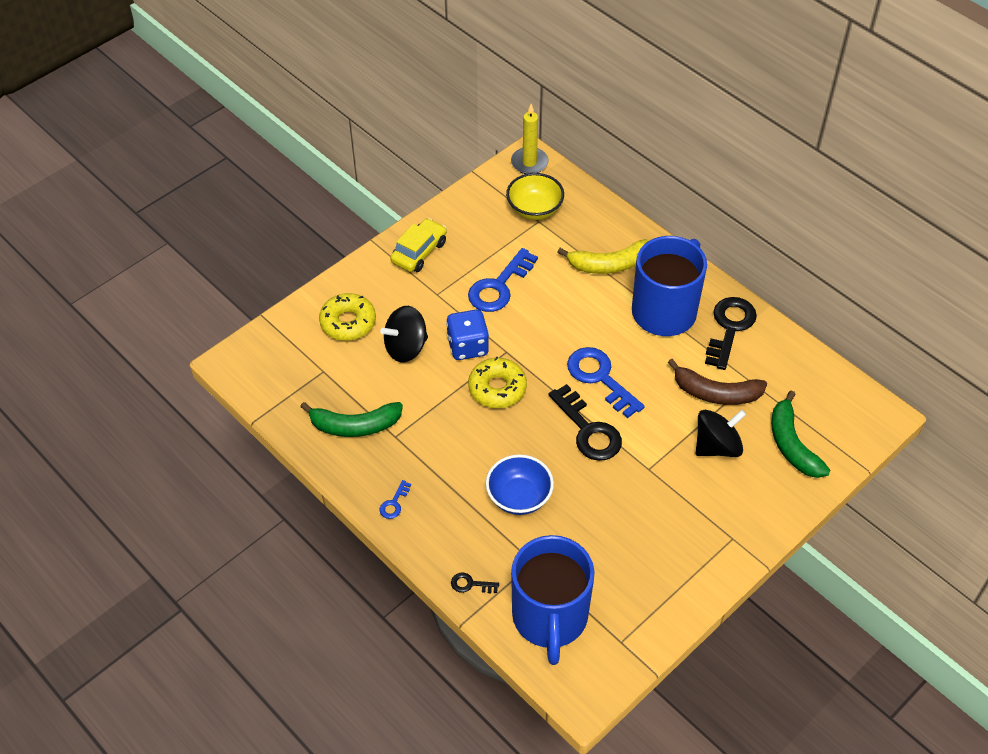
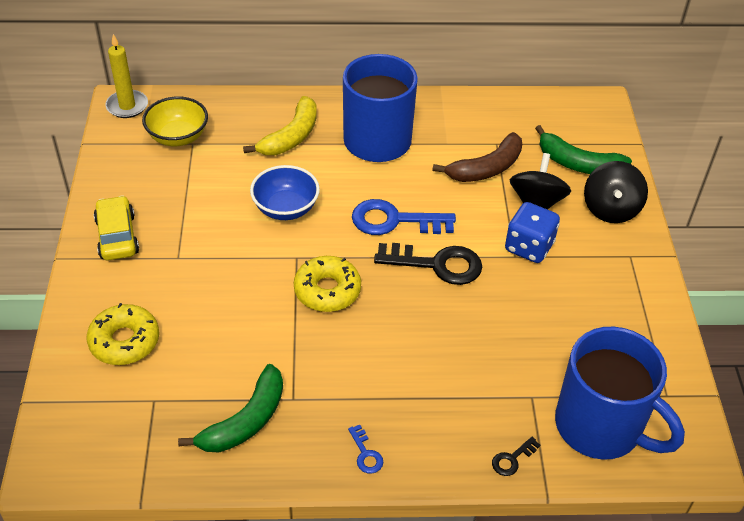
camera: 50 degrees left, 5 degrees down
(406, 347) = (207, 320): black spinning top -> black spinning top (610, 209)
(468, 346) = (259, 278): blue dice -> blue dice (529, 247)
(499, 286) = (224, 213): blue key -> none
(519, 497) = (455, 357): blue bowl -> blue bowl (285, 208)
(729, 328) = (435, 119): black key -> none

